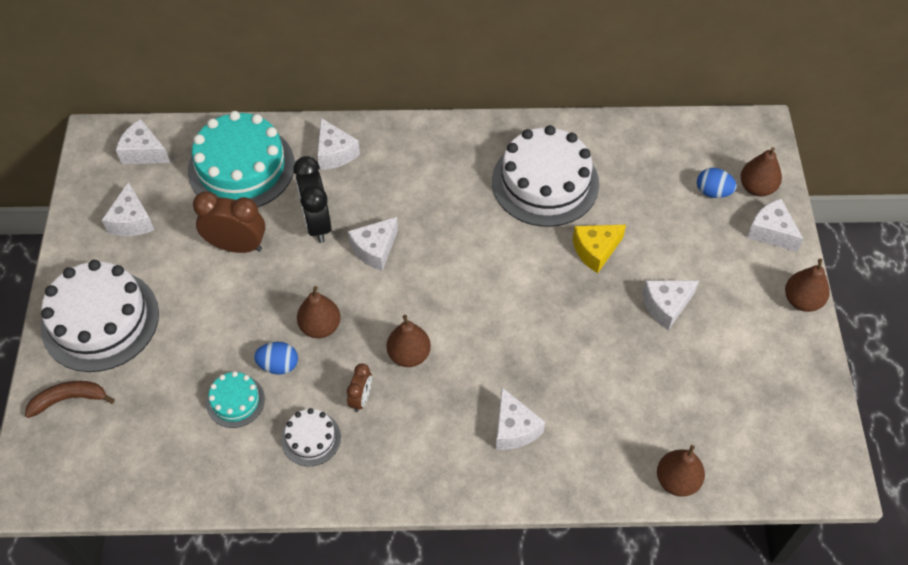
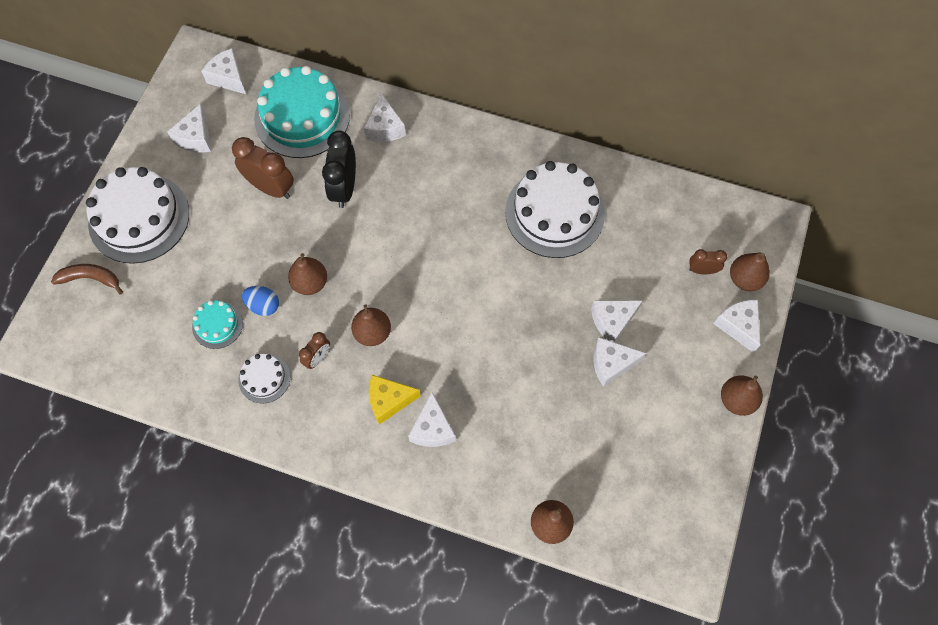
camera: 20 degrees right, 10 degrees up
(375, 249) = (382, 228): white cheese -> white cheese (612, 321)
(595, 251) = (571, 291): yellow cheese -> yellow cheese (389, 401)
(713, 192) = (702, 270): blue egg -> brown clock

